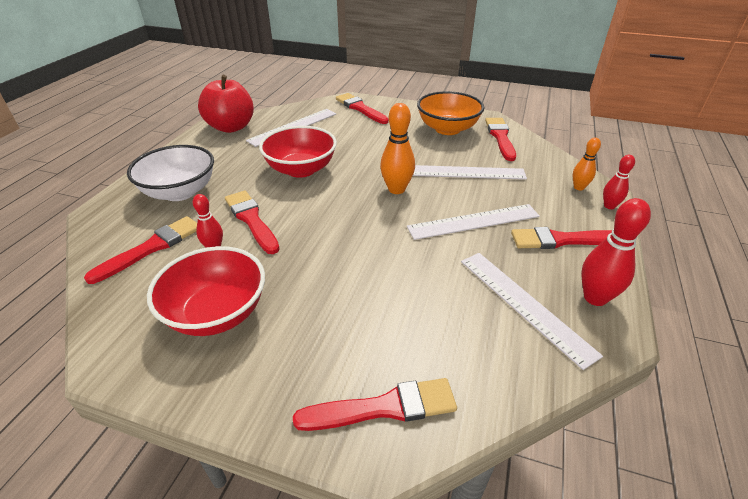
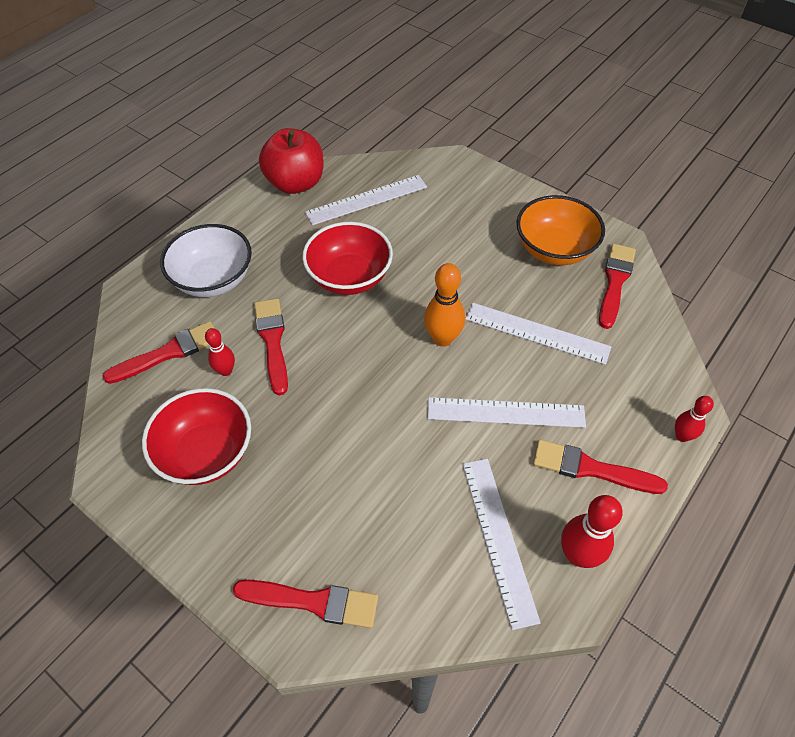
camera: 20 degrees right, 15 degrees up
(360, 108) = (461, 183): red brush -> none
(579, 187) = (663, 396): orange bowling pin -> none

